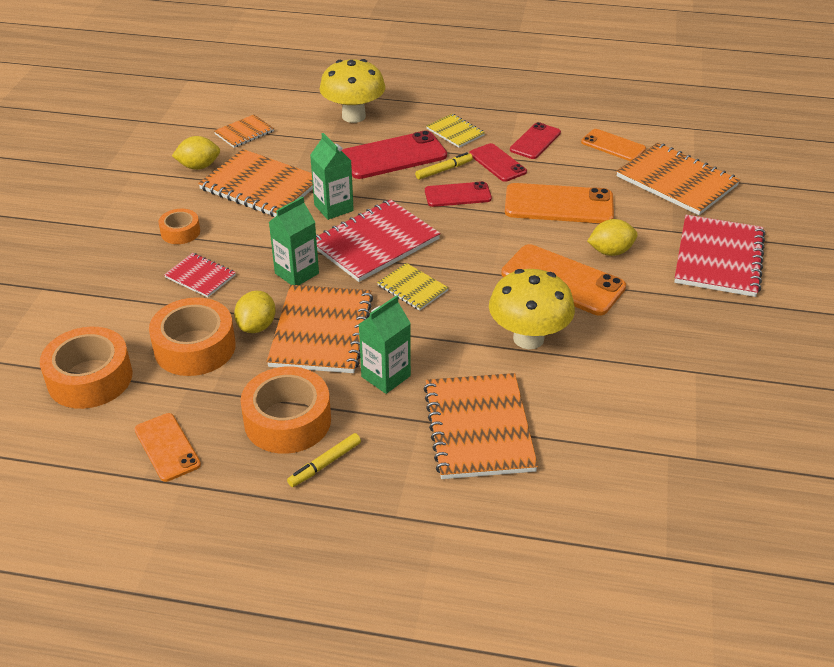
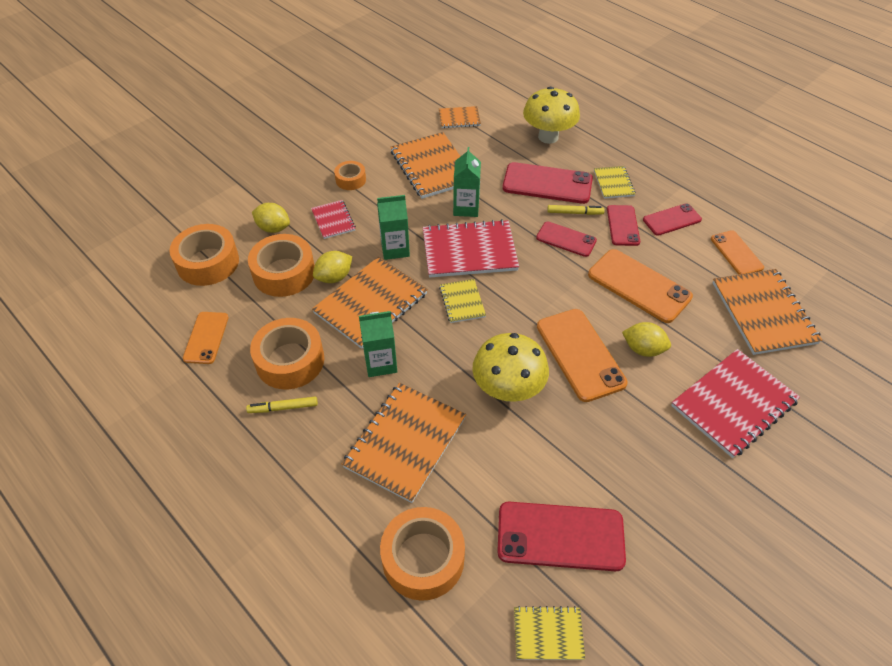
camera: 35 degrees right, 10 degrees up
(199, 166) = (406, 133): yellow lemon -> yellow lemon (273, 228)
(590, 508) = (423, 558): none -> orange tape
(685, 425) = (560, 536): none -> red phone
(746, 500) = (548, 633): none -> yellow notebook

